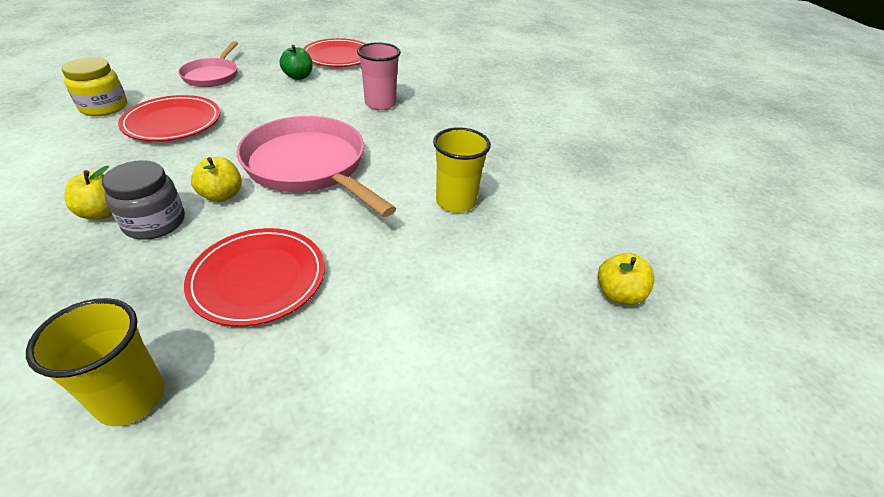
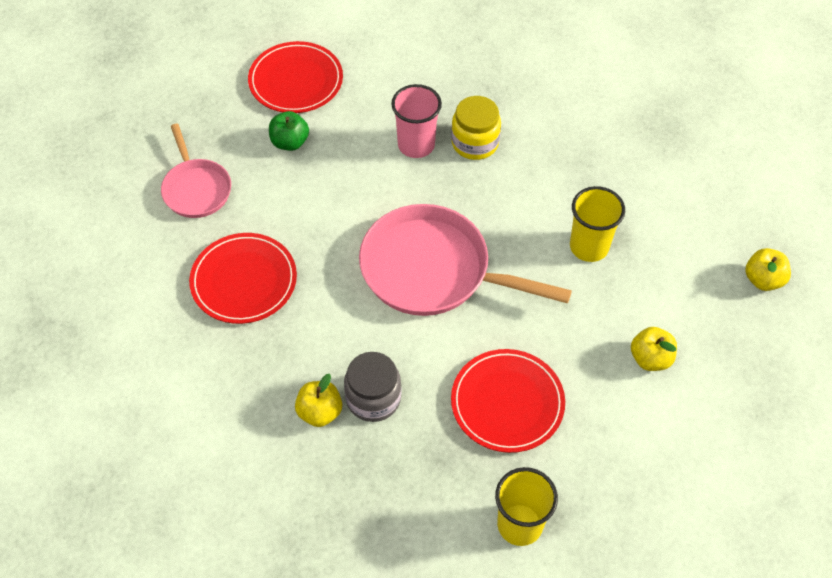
camera: 25 degrees left, 15 degrees up
(104, 107) = (148, 297): yellow jar -> yellow jar (475, 143)
(222, 195) = (394, 343): yellow apple -> yellow apple (650, 358)

